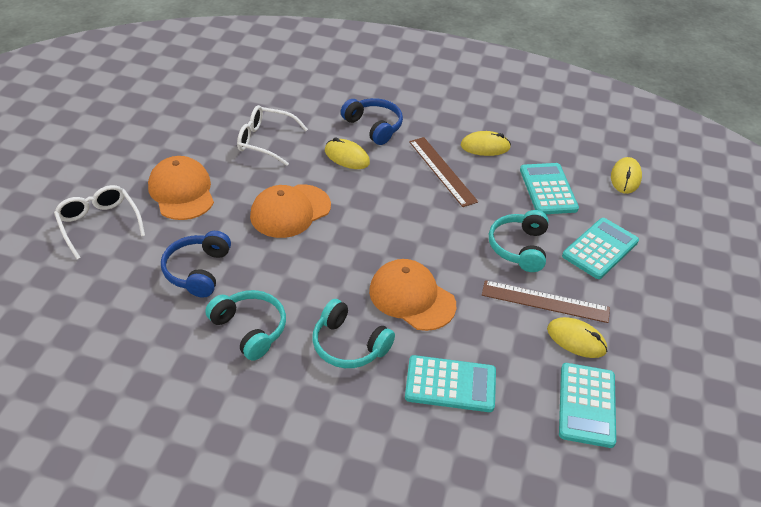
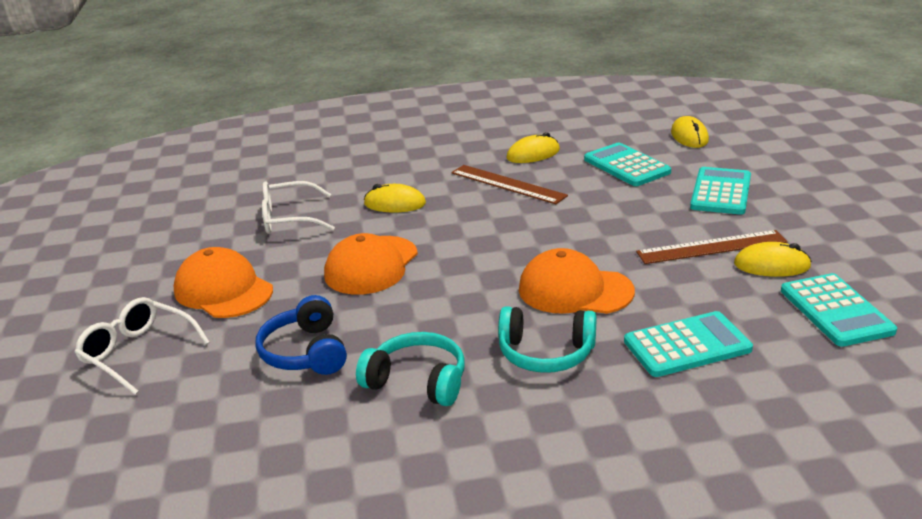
camera: 20 degrees left, 15 degrees down
(374, 127) = (402, 173): blue headphones -> none
(519, 247) = (644, 216): turquoise headphones -> none

